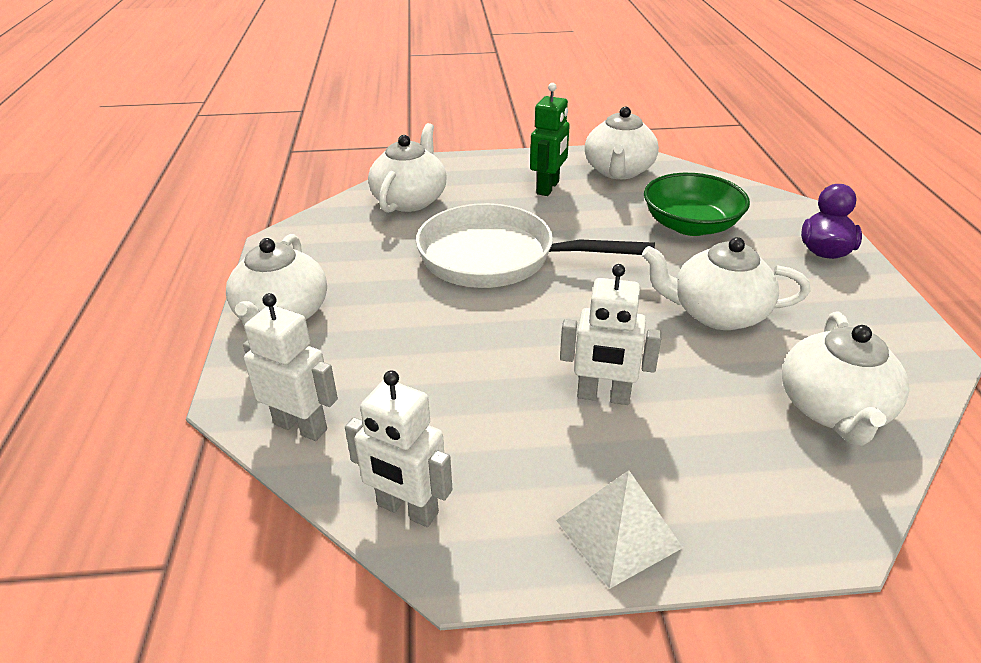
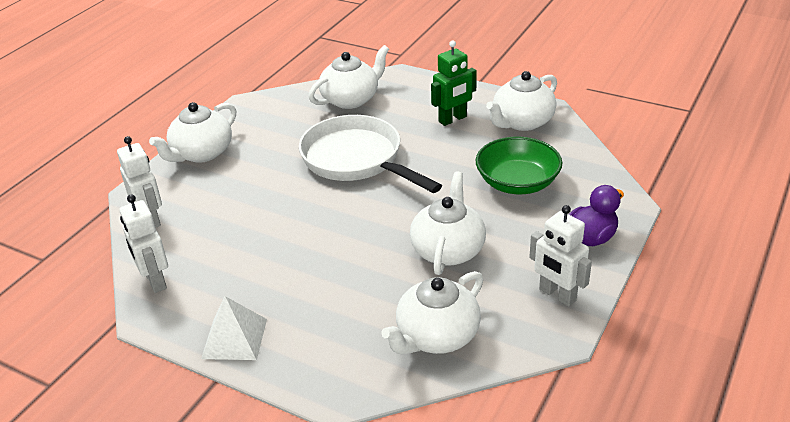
camera: 35 degrees right, 0 degrees up
(603, 396) = (313, 269): white robot -> white robot (557, 295)
(717, 313) = (448, 250): white teapot -> white teapot turned 60 degrees clockwise

